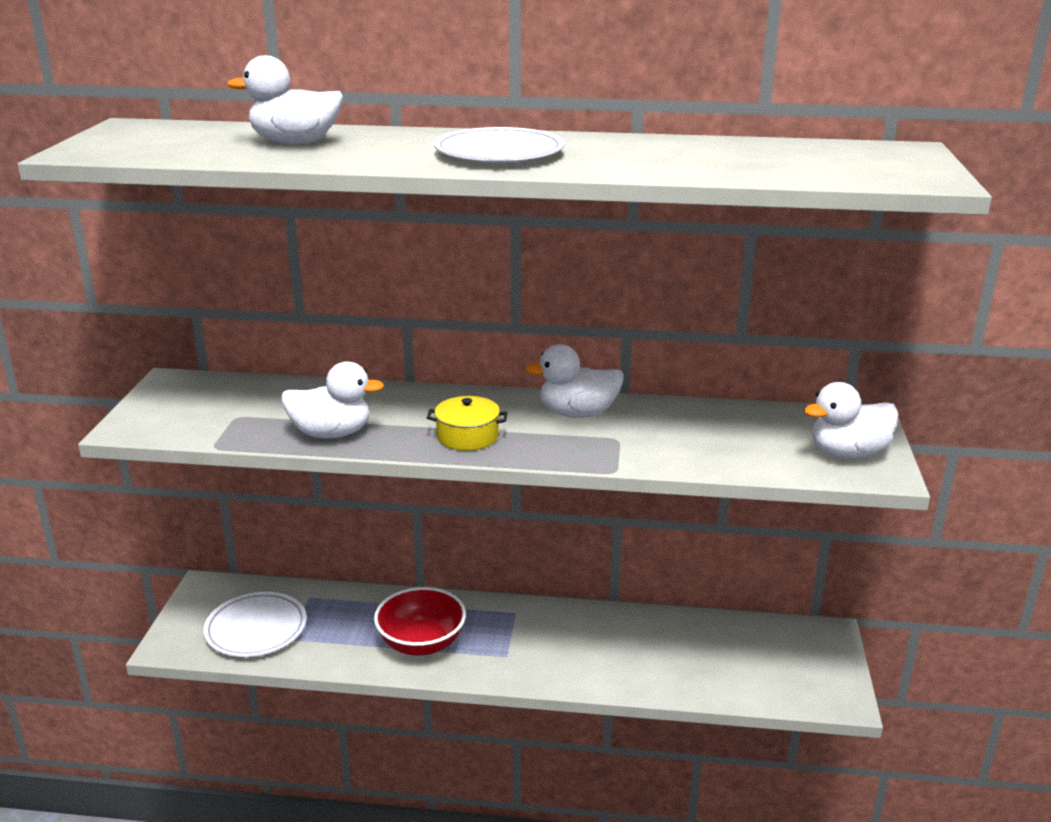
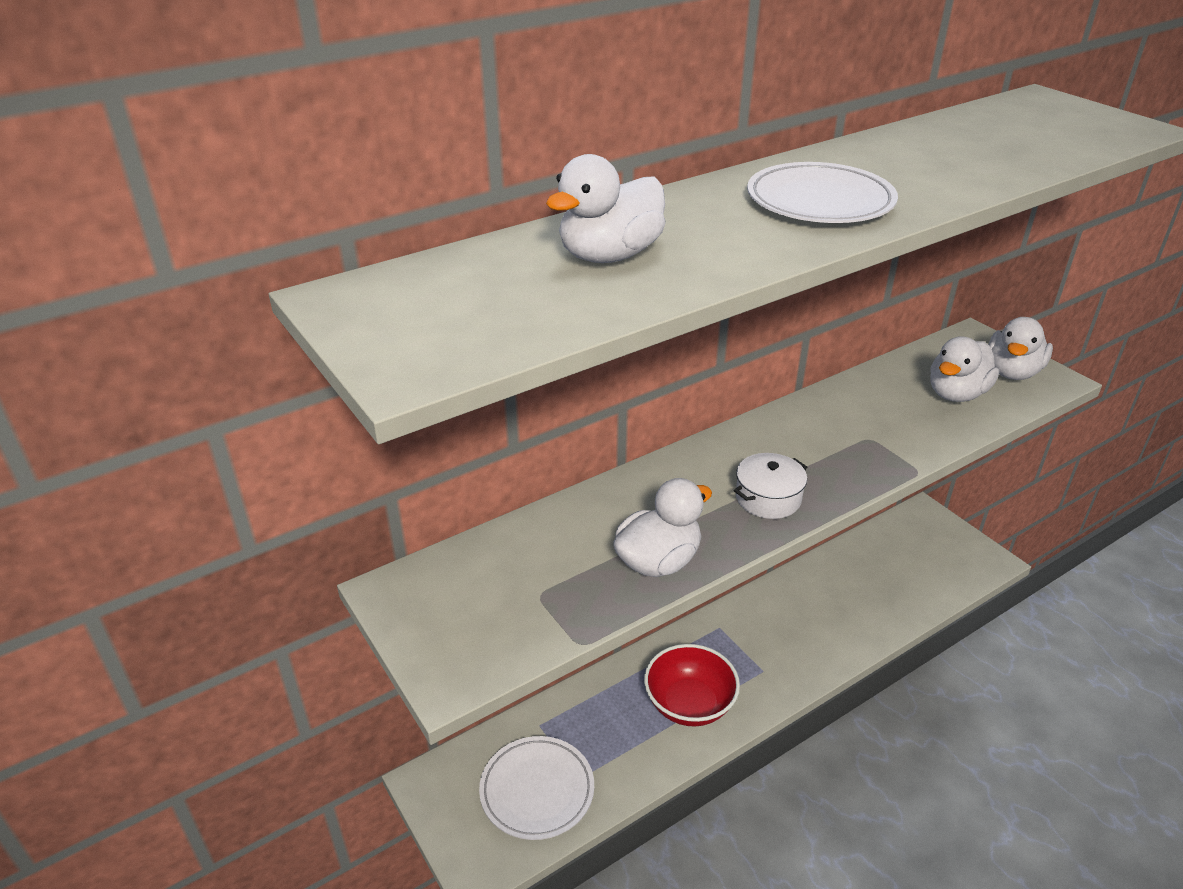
camera: 40 degrees left, 10 degrees up
(467, 436) = (768, 498): yellow pot -> white pot
(577, 413) = (804, 428): white duck -> white duck (956, 394)

